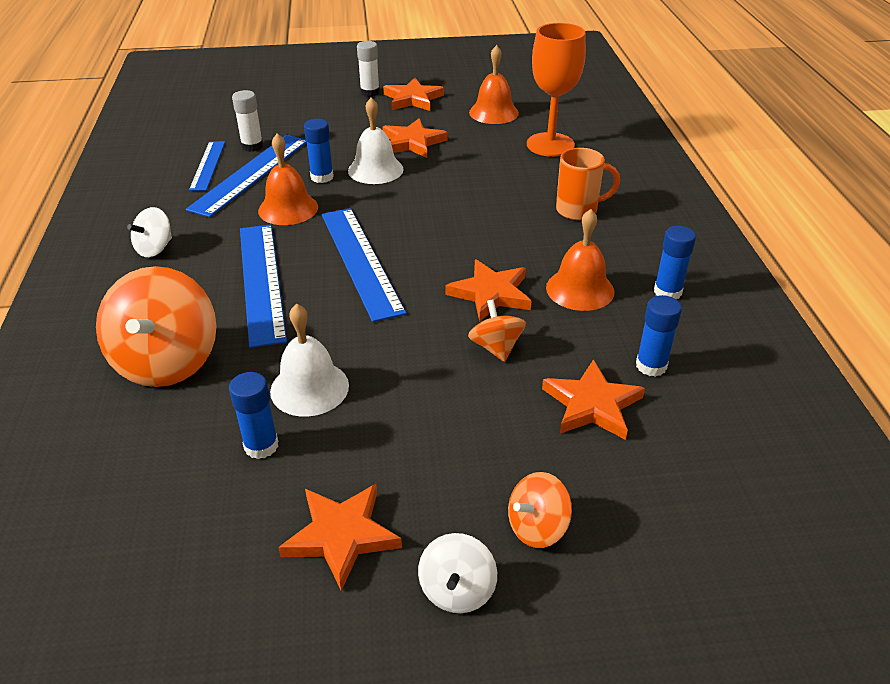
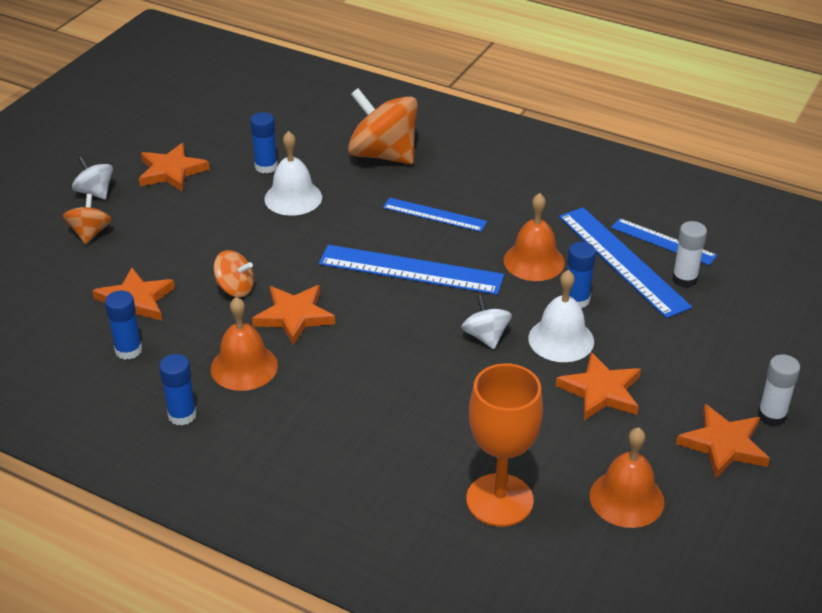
camera: 125 degrees right, 0 degrees up
(155, 249) = (533, 180): white spinning top -> white spinning top (485, 336)
(261, 281) = (434, 215): blue ruler -> blue ruler, size x0.60
(578, 210) = (351, 438): orange mug -> none

